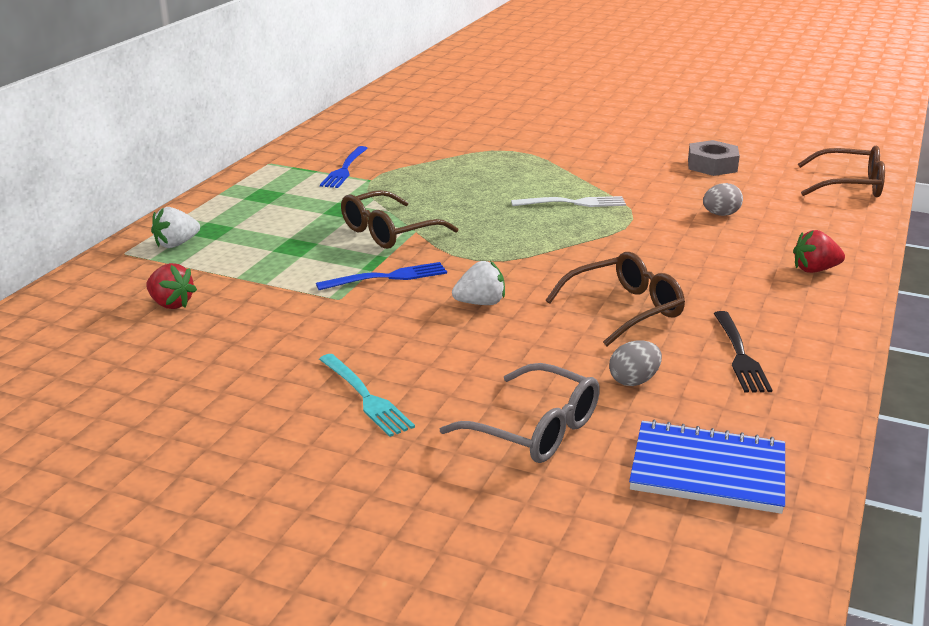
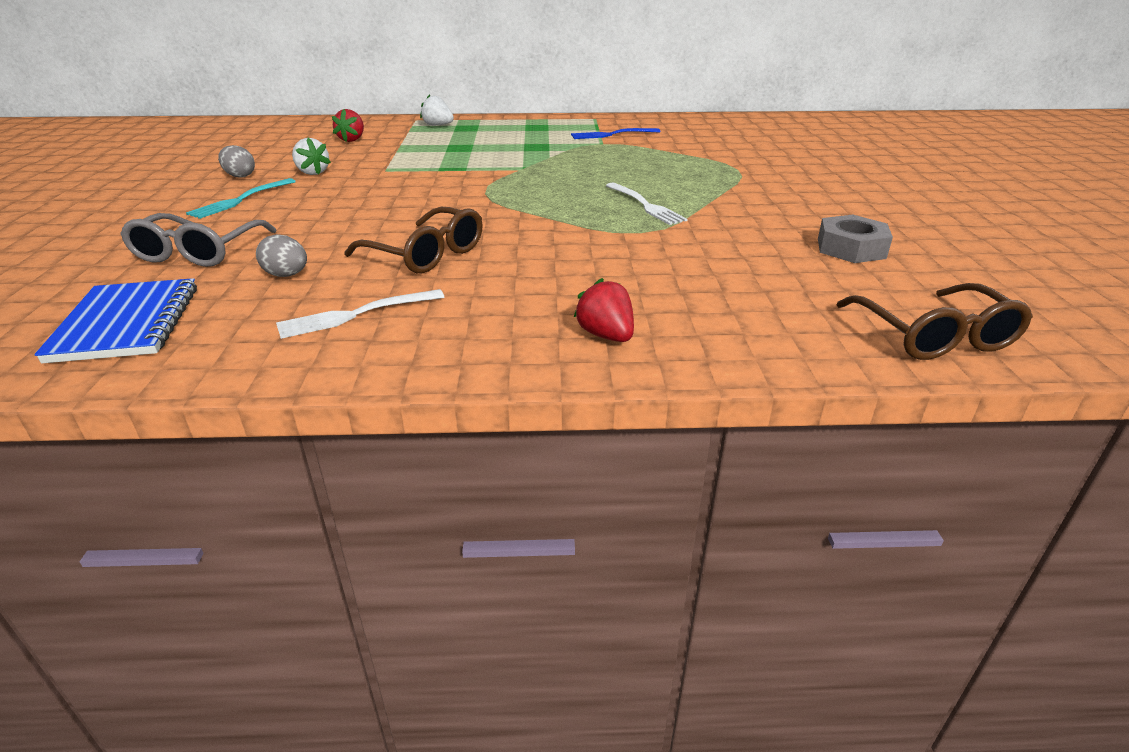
camera: 65 degrees right, 5 degrees up
(387, 277) = (429, 175): blue fork -> none
(390, 232) = (510, 163): brown glasses -> none
(480, 303) = (404, 206): white strawberry -> white strawberry (312, 172)
(720, 214) = (707, 268): grey egg -> grey egg (240, 176)
(740, 355) = (356, 314): black fork -> white fork

